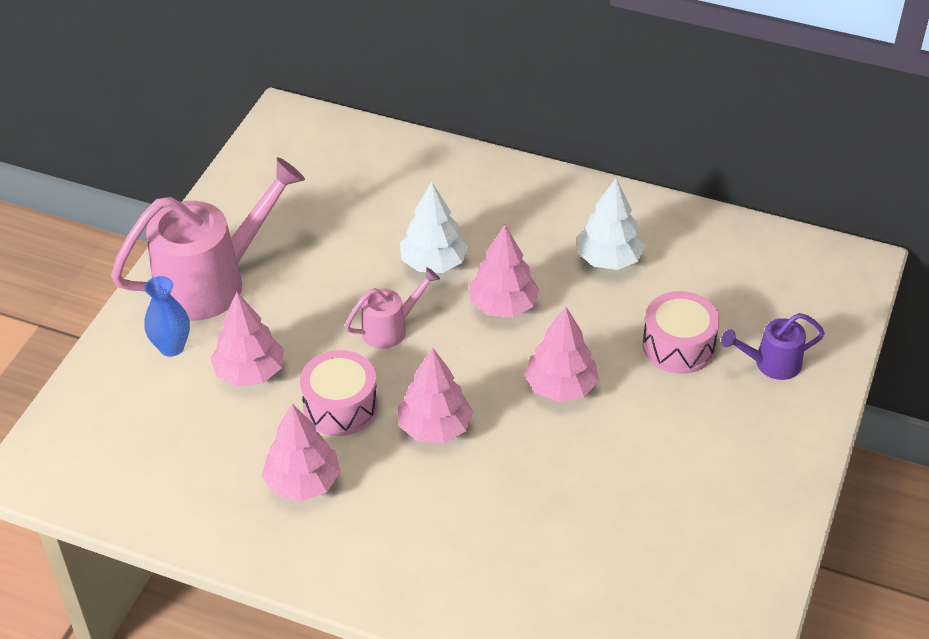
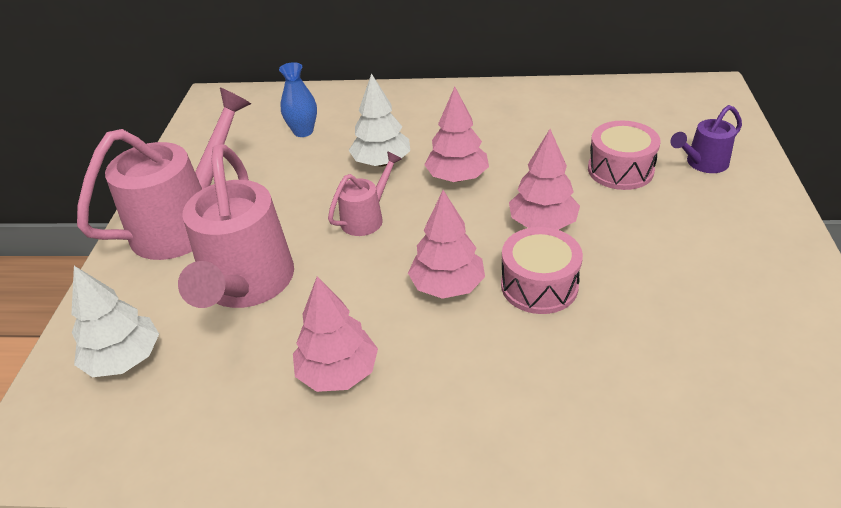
camera: 15 degrees left, 5 degrees down
(172, 347) = (159, 285): blue vase -> blue vase (303, 131)
(250, 372) = (246, 286): pink tree -> pink watering can
(340, 406) = (348, 292): pink drum -> pink drum (539, 285)
(608, 259) = (524, 127): white tree -> white tree (124, 359)

